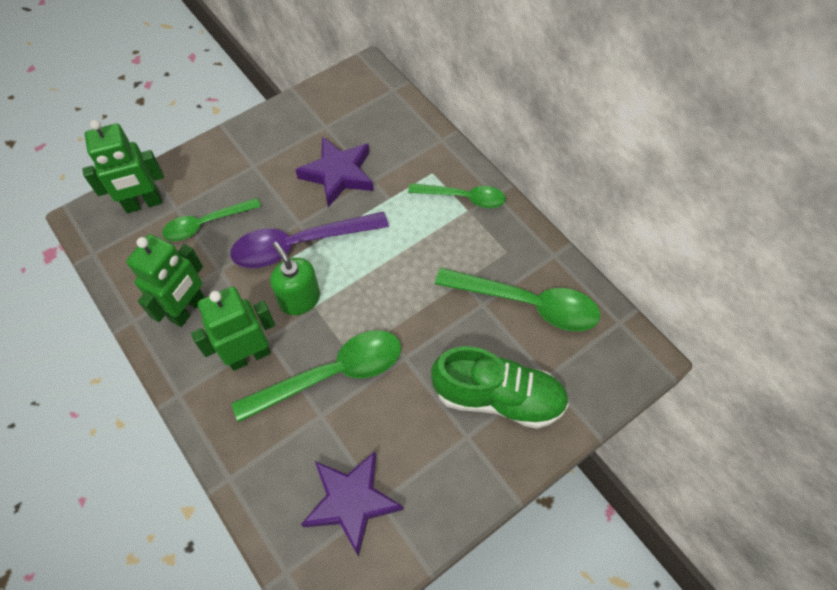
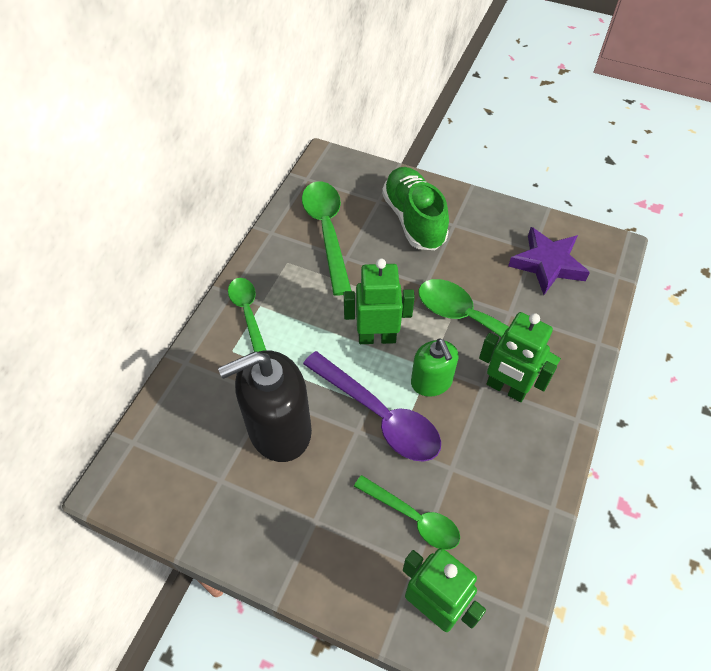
camera: 120 degrees left, 5 degrees down
(188, 309) = (506, 467): green robot -> green robot (377, 337)
(299, 299) = (431, 382): green soap dispenser -> green soap dispenser turned 45 degrees counterclockwise
(338, 174) = (279, 429): purple star -> black soap dispenser

